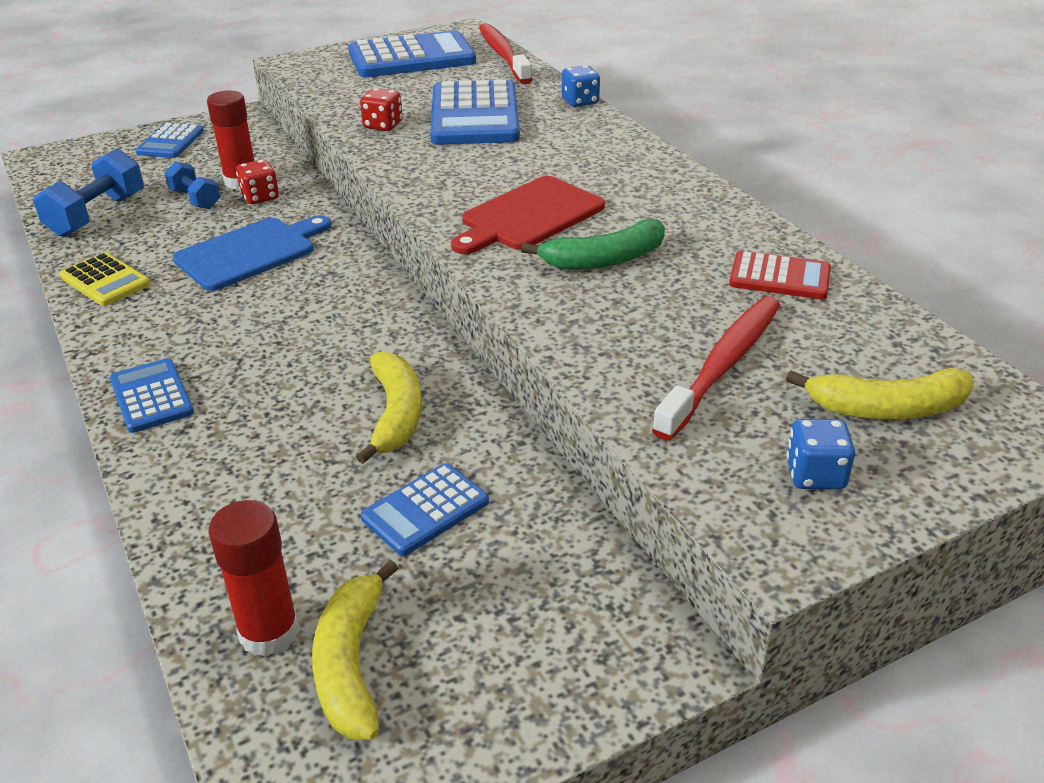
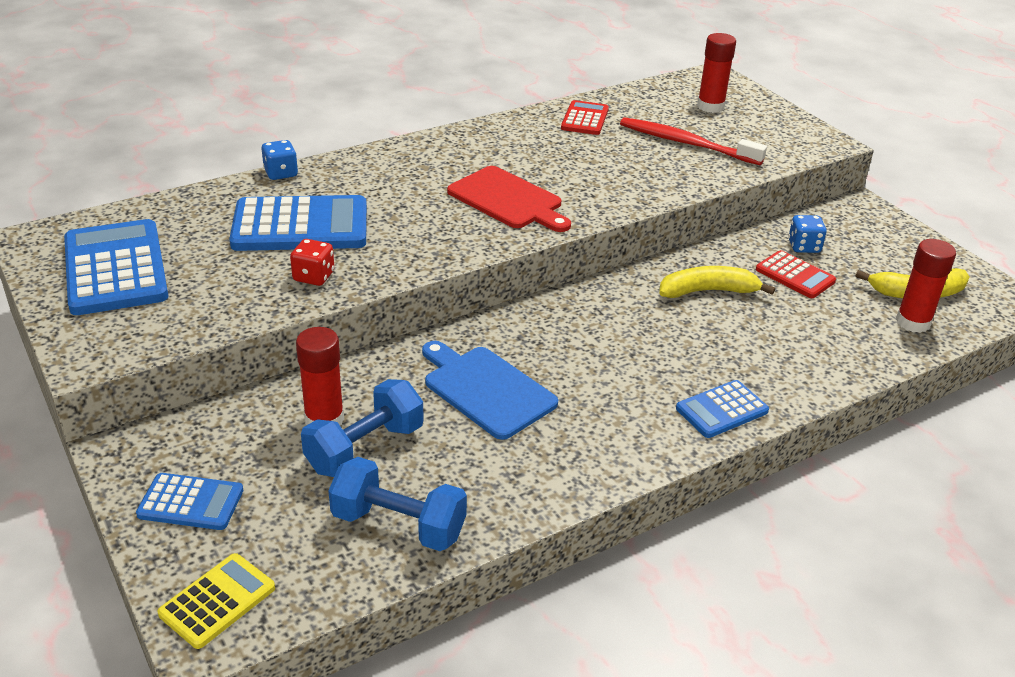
camera: 95 degrees left, 0 degrees up
(105, 281) = (546, 481): yellow calculator -> yellow calculator (217, 601)
(195, 199) = (365, 448): blue dumbbell -> blue dumbbell, size x1.62
(260, 197) = (366, 399): red dice -> none
(425, 510) = (795, 275): blue calculator -> red calculator
(503, 55) = (135, 212): red toothbrush -> none
(604, 259) = (571, 173): green banana -> none
(815, 475) = (771, 129): blue dice -> blue dice (804, 246)
(887, 408) = (710, 106): yellow banana -> red glue stick

